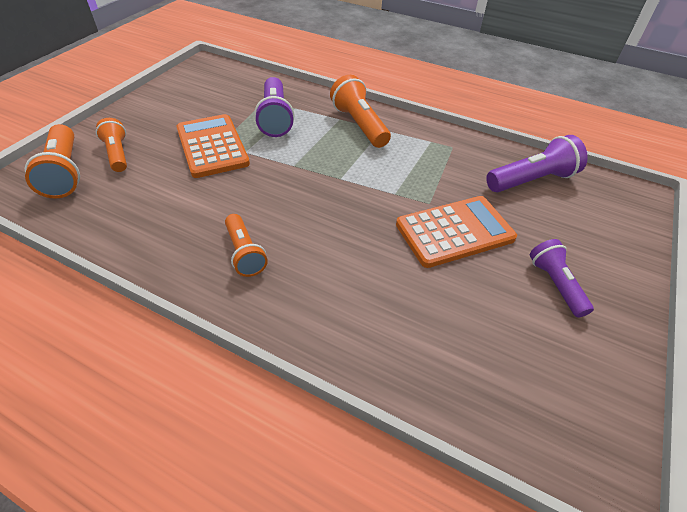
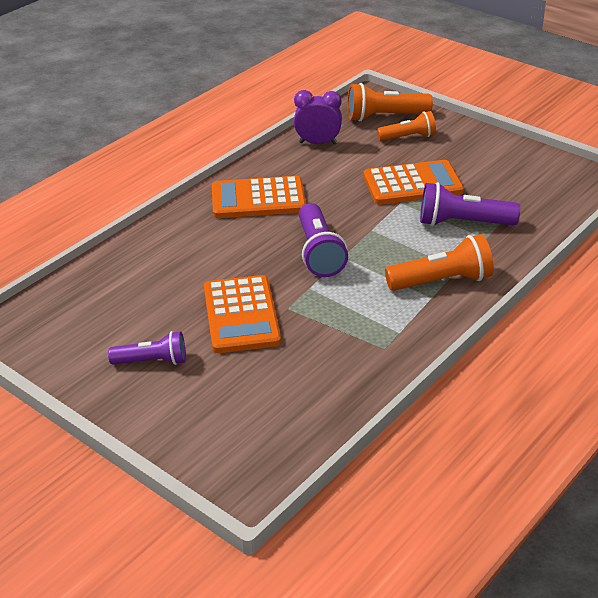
camera: 105 degrees right, 10 degrees down
(116, 219) = (318, 143): none -> purple clock
(244, 253) = (258, 199): orange flashlight -> orange calculator
(531, 180) = (303, 397): purple flashlight -> purple flashlight (319, 253)

